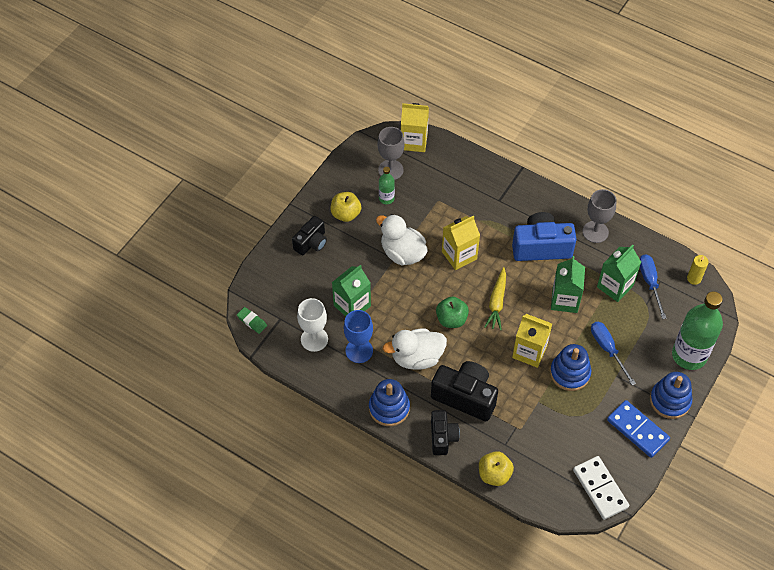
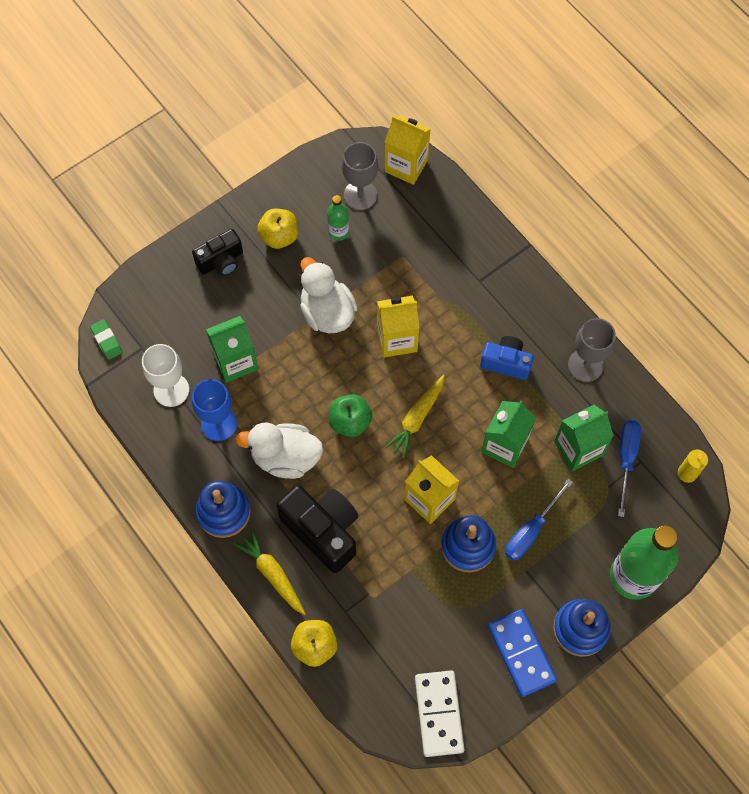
camera: 20 degrees right, 10 degrees up
(442, 437) = (272, 574): black camera -> yellow carrot
(541, 247) = (506, 363): blue camera -> blue camera, size x0.61
(607, 349) = (530, 531): blue screwdriver -> blue screwdriver turned 135 degrees counterclockwise

